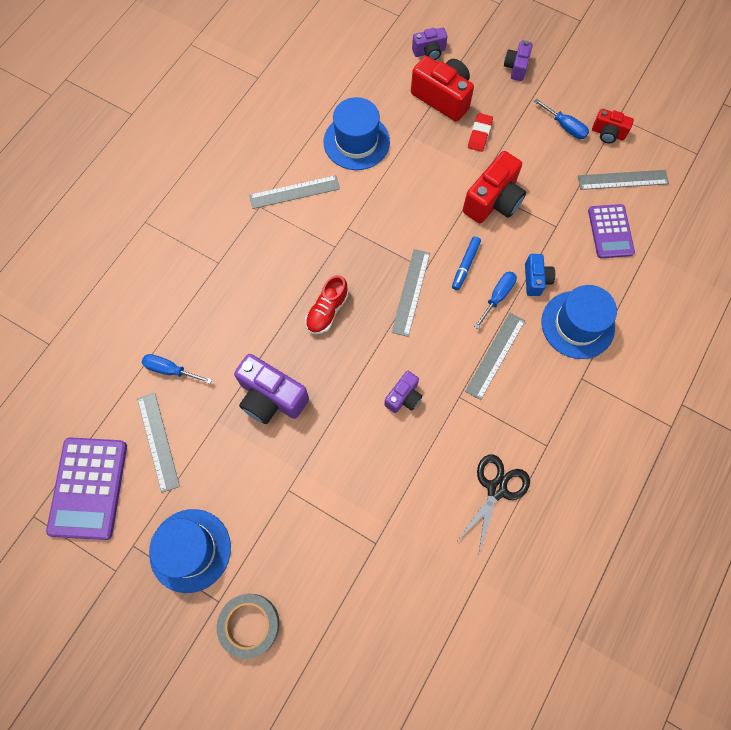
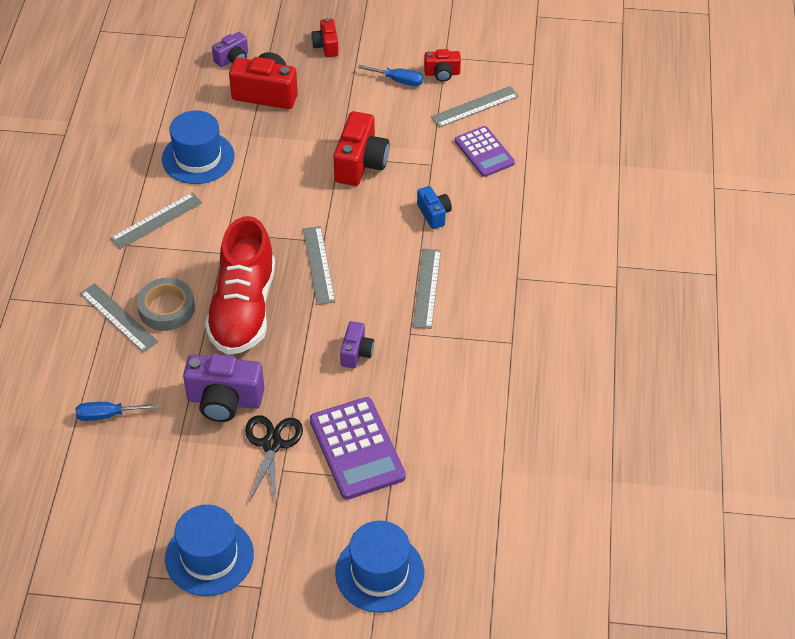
camera: 25 degrees left, 20 degrees down
(88, 488) = (74, 546): purple calculator -> purple calculator (357, 449)
(158, 441) = (127, 479): grey ruler -> grey ruler (118, 317)
(249, 625) = (302, 593): grey tape -> grey tape (166, 308)
(327, 311) = (243, 309): red shoe -> red shoe, size x2.08
(465, 265) = (360, 225): blue marker -> none
(479, 134) = (319, 113): red eraser -> none
(496, 489) = (483, 394): black scissors -> black scissors (272, 444)
(497, 296) = (405, 240): blue screwdriver -> none
(516, 67) = (326, 46): purple camera -> red camera
(577, 324) = (491, 236): blue hat -> blue hat (379, 572)

